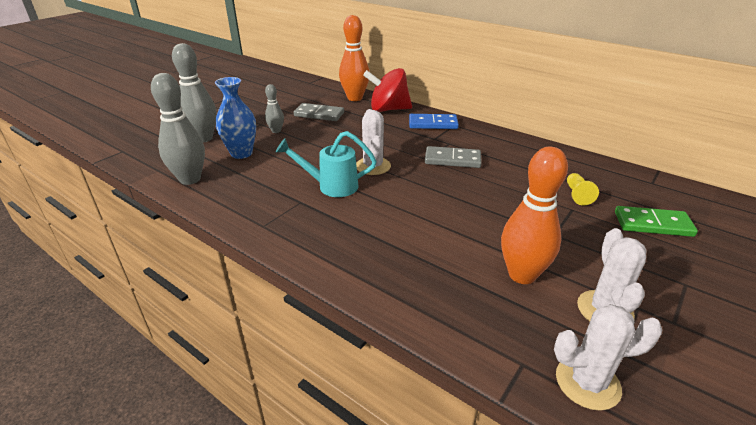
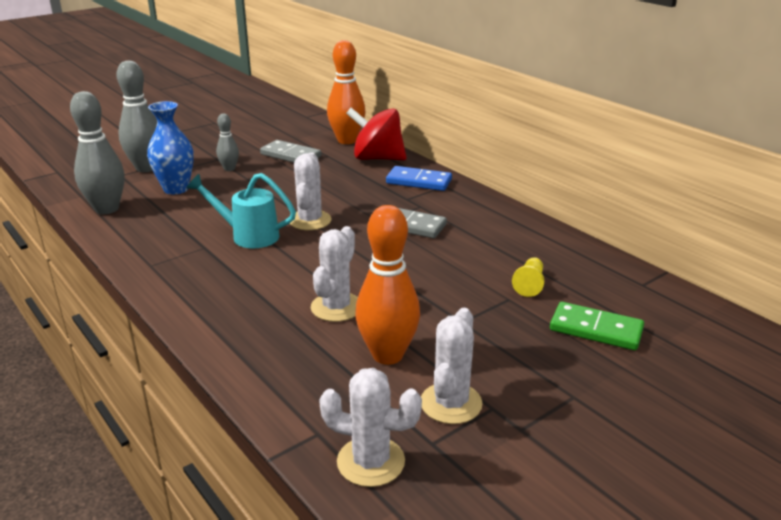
camera: 15 degrees right, 5 degrees down
(449, 239) = (336, 307): none -> white cactus

